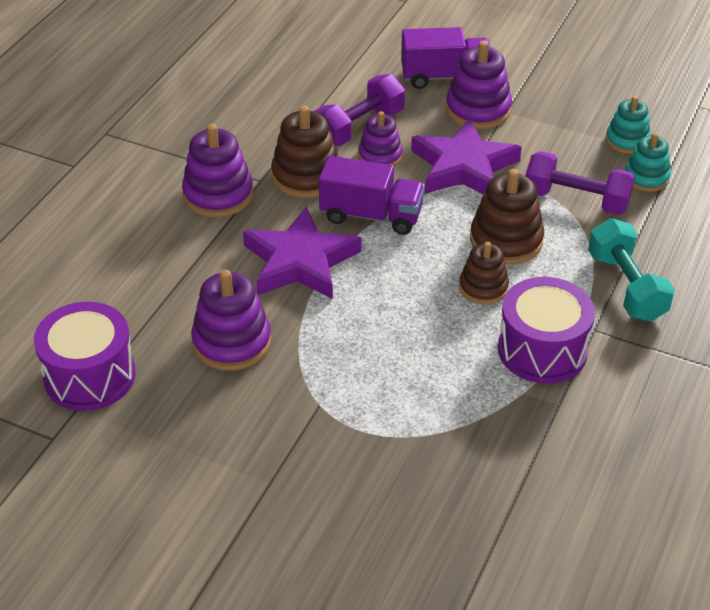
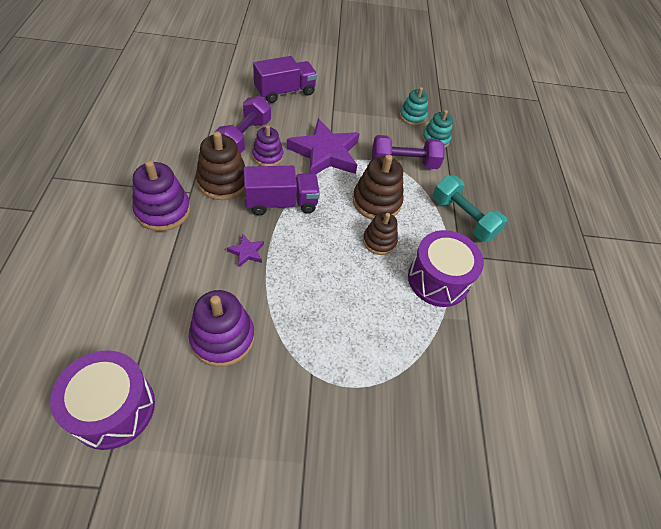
camera: 30 degrees left, 10 degrees up
(300, 261) = (247, 252): purple star -> purple star, size x0.42
(478, 110) = (315, 111): purple stacking toy -> none

